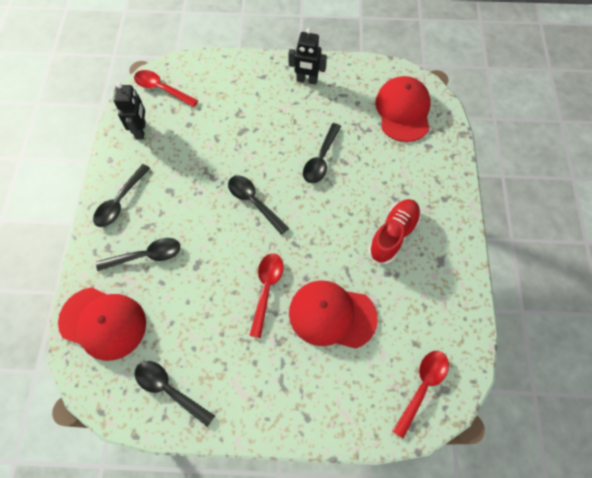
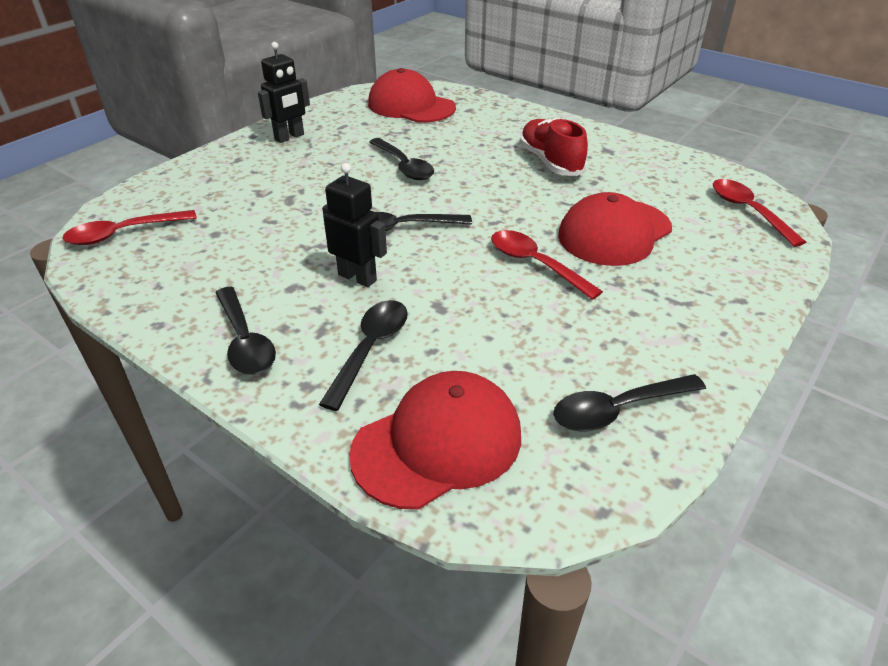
camera: 55 degrees left, 25 degrees down
(141, 130) = (157, 275): black robot -> black robot (358, 277)

